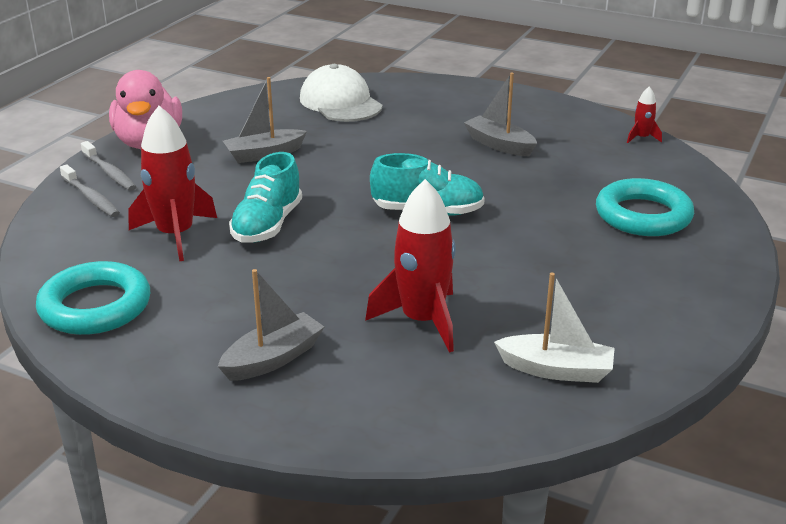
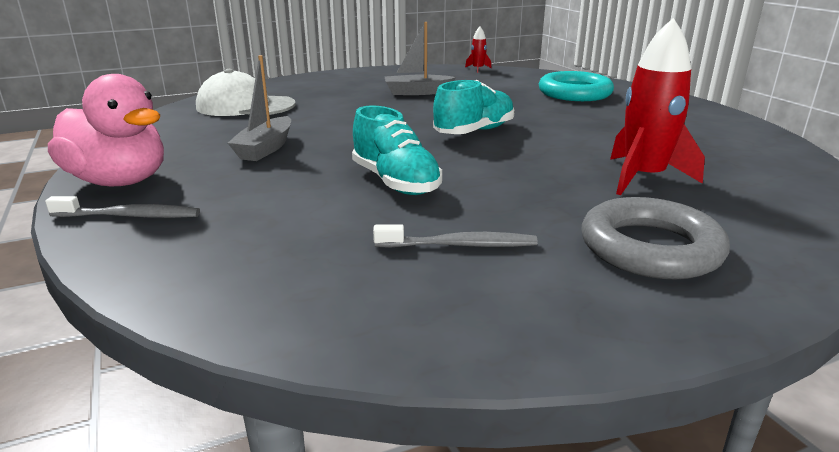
camera: 50 degrees left, 5 degrees down
(91, 198) = (160, 241): grey toothbrush -> grey toothbrush (459, 245)
(95, 306) = (420, 312): turquoise ring -> none
(176, 235) = (337, 223): red rocket -> none
(273, 359) = (650, 248): grey boat -> grey ring
(556, 370) = (756, 163): white boat -> none

